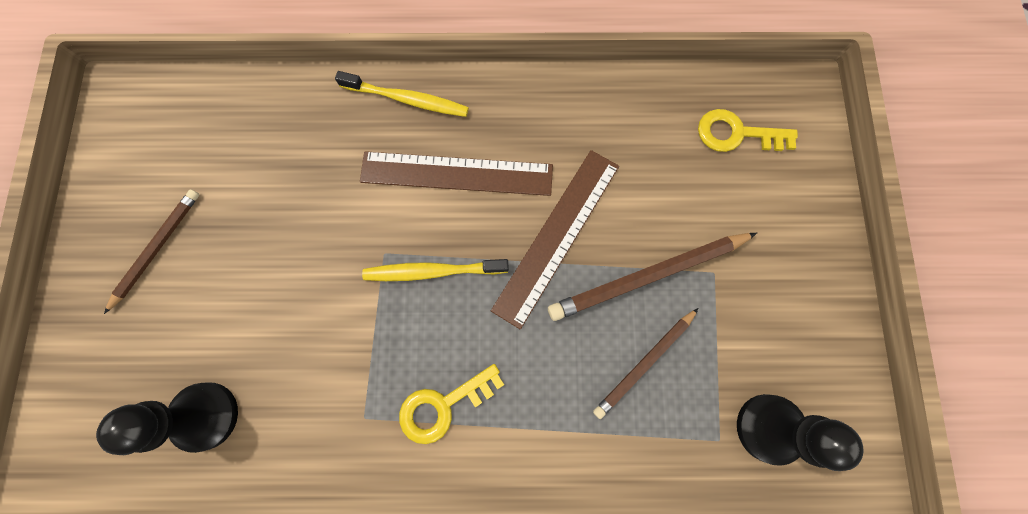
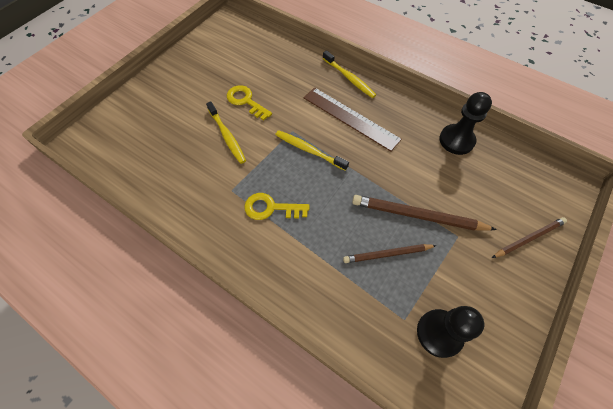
camera: 35 degrees right, 15 degrees down
(157, 249) = (200, 77): brown pencil -> brown pencil (528, 238)
(205, 416) = (167, 147): black pawn -> black pawn (456, 140)
(287, 330) = (227, 136): none -> yellow toothbrush
(557, 236) = (381, 170): brown ruler -> none
(737, 134) = (516, 180): yellow key -> yellow key (246, 101)

